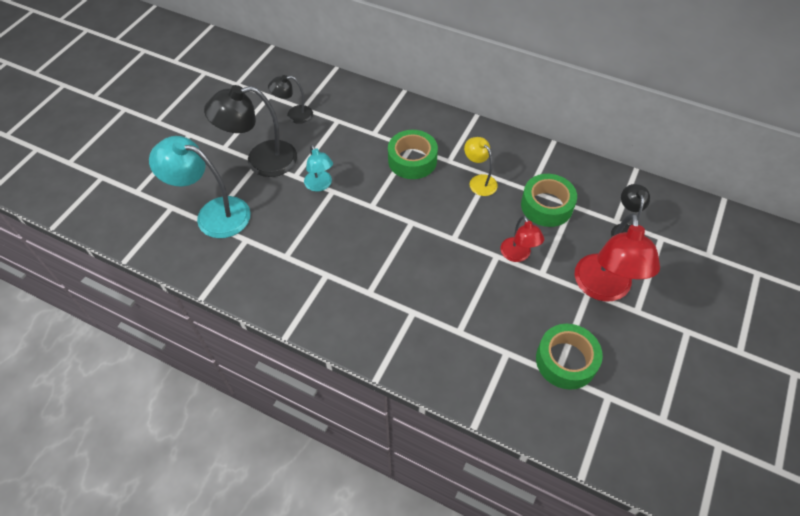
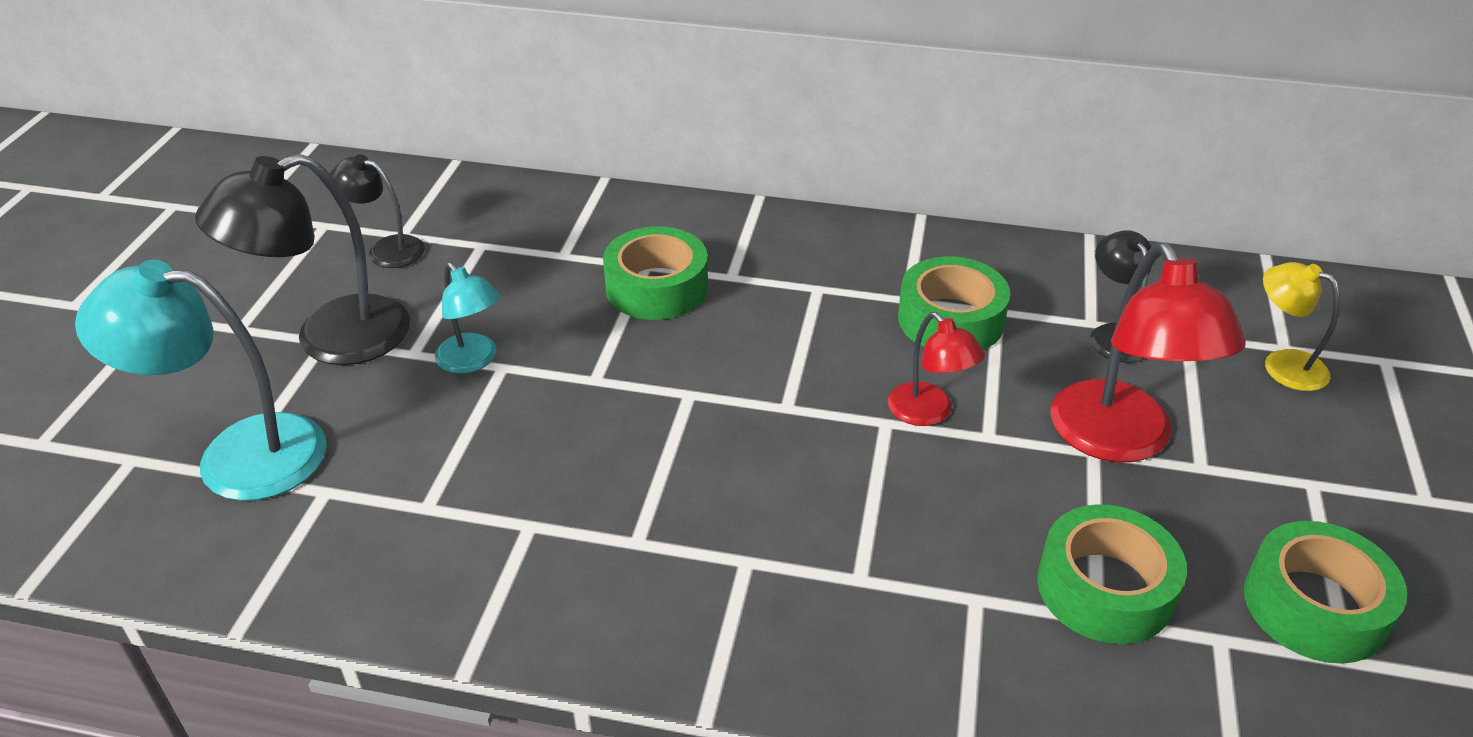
camera: 15 degrees left, 15 degrees down
(294, 115) = (386, 249): black lamp -> black lamp turned 45 degrees clockwise
(479, 181) = (803, 301): yellow lamp -> yellow lamp (1282, 364)
(659, 391) = (1314, 606): none -> green tape

